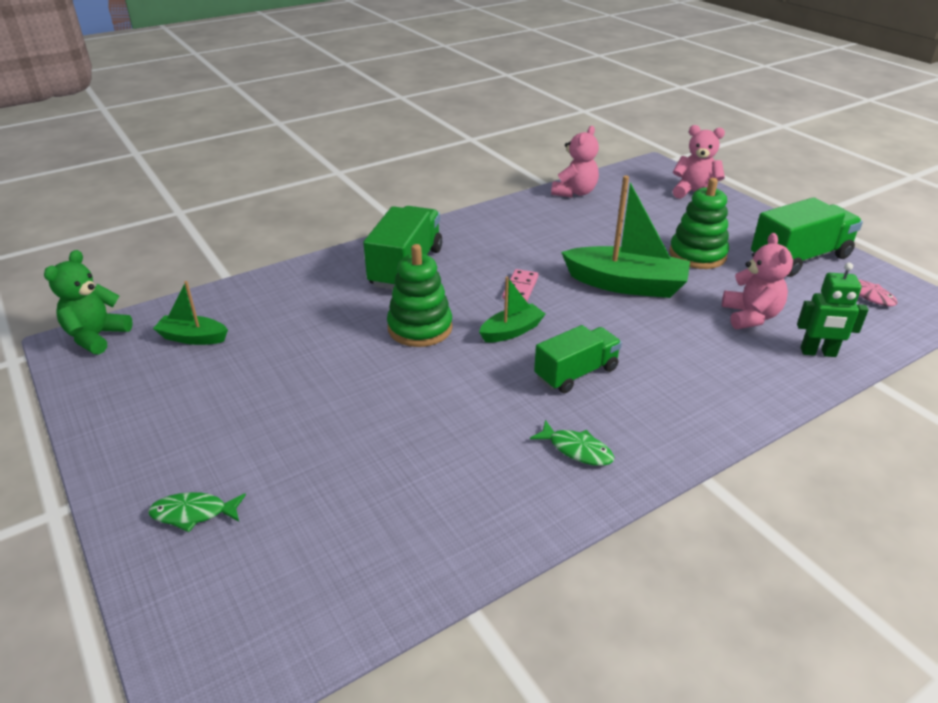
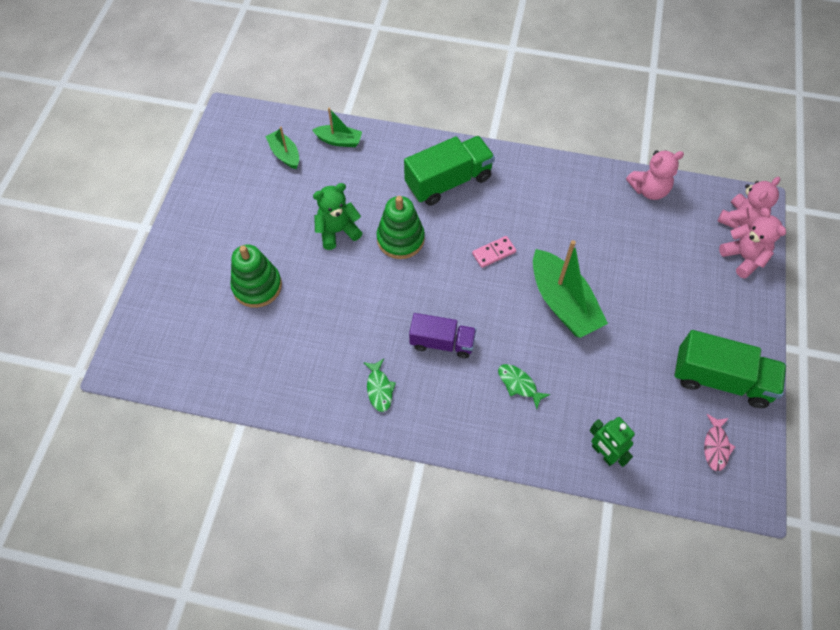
camera: 45 degrees right, 25 degrees up
(96, 337) = (244, 118): green teddy bear -> green teddy bear (337, 231)
(193, 513) = (188, 275): green fish -> green fish (519, 384)
(511, 331) = (446, 283): green boat -> green boat (339, 141)
(576, 373) = (442, 342): green truck -> purple truck
(697, 255) = (649, 317): green stacking toy -> green stacking toy (257, 286)
(750, 316) = (604, 393): pink teddy bear -> pink teddy bear (740, 220)

